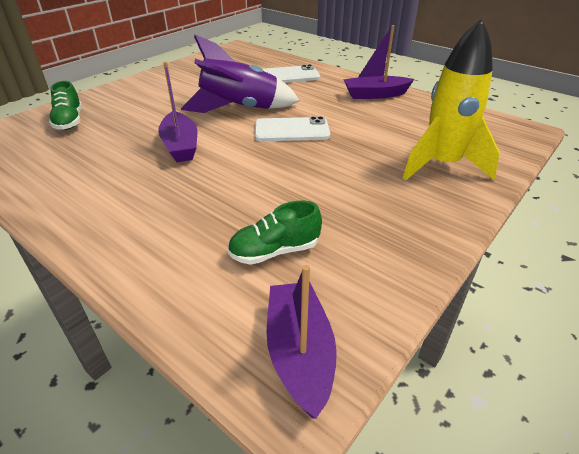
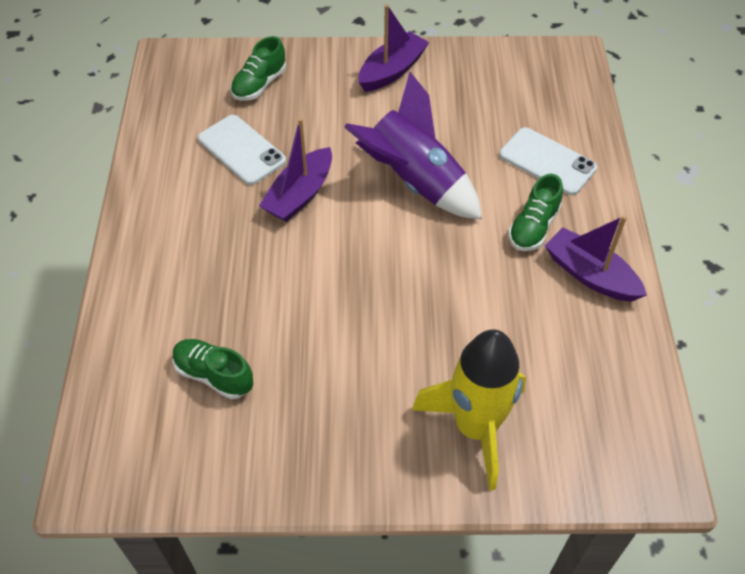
camera: 50 degrees right, 15 degrees up
(291, 130) = (416, 255): white phone -> white phone (241, 150)
(299, 353) = (124, 461): purple boat -> purple boat (392, 71)
(324, 94) = (533, 227): none -> green shoe

